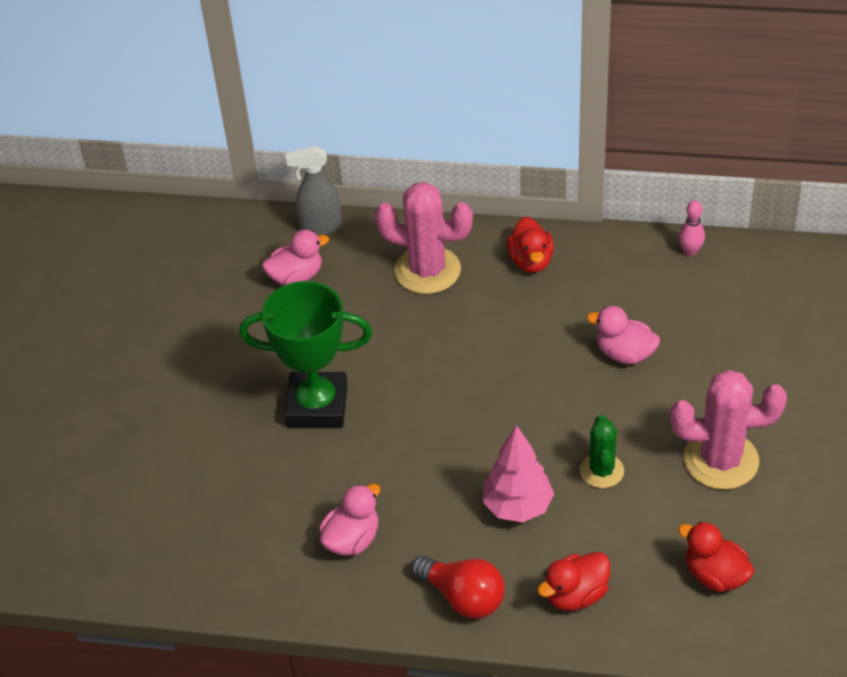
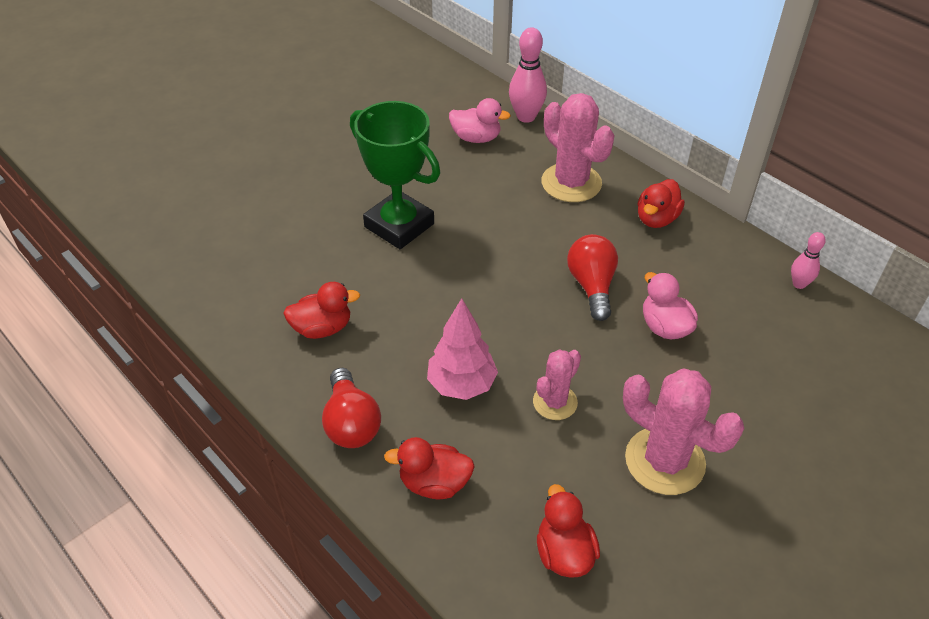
camera: 35 degrees right, 0 degrees up
(320, 227) = (526, 117): grey spray bottle -> pink bowling pin
(352, 540) = (322, 328): pink duck -> red duck
(536, 355) = (592, 286): none -> red light bulb
(601, 471) = (555, 402): green cactus -> pink cactus

